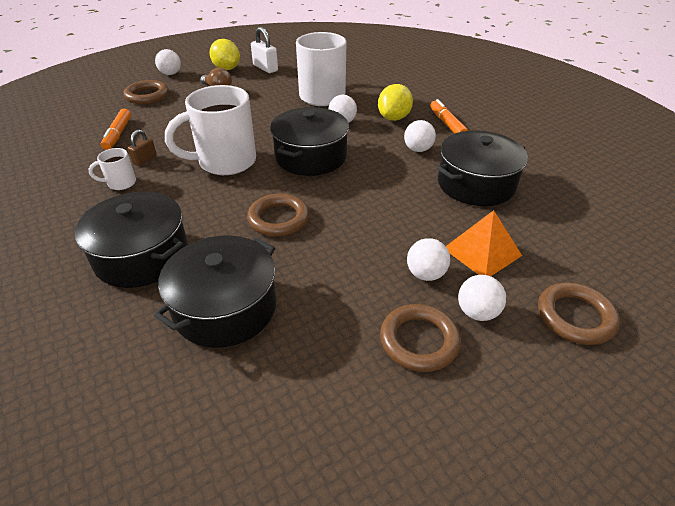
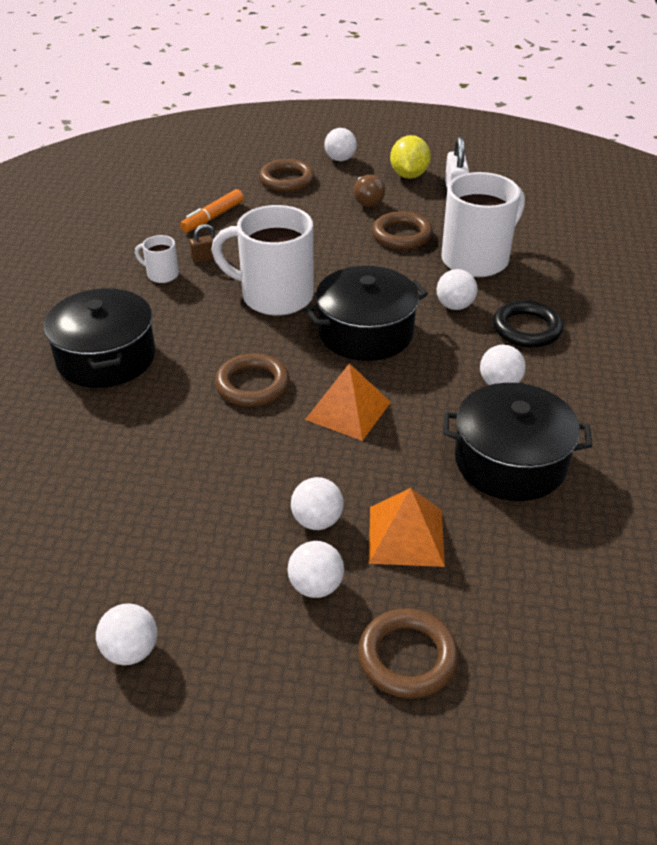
camera: 40 degrees right, 0 degrees up
(225, 307) = (116, 442): black pot -> none
(358, 203) = (348, 410): none -> orange pyramid
(394, 118) = (526, 329): yellow lemon -> black ring
(419, 341) = (230, 573): brown ring -> brown ring (402, 235)
(427, 444) = (131, 651): none -> white ball
(447, 124) = (586, 369): orange marker -> none

